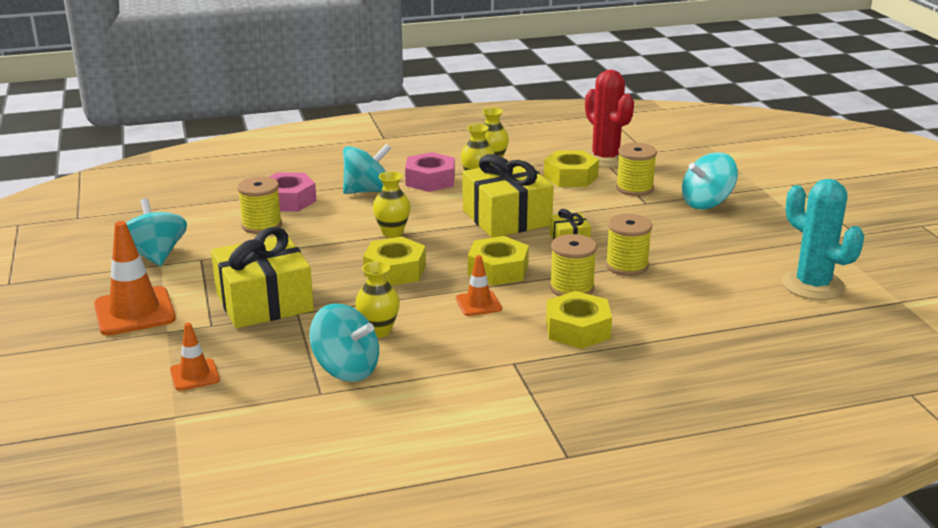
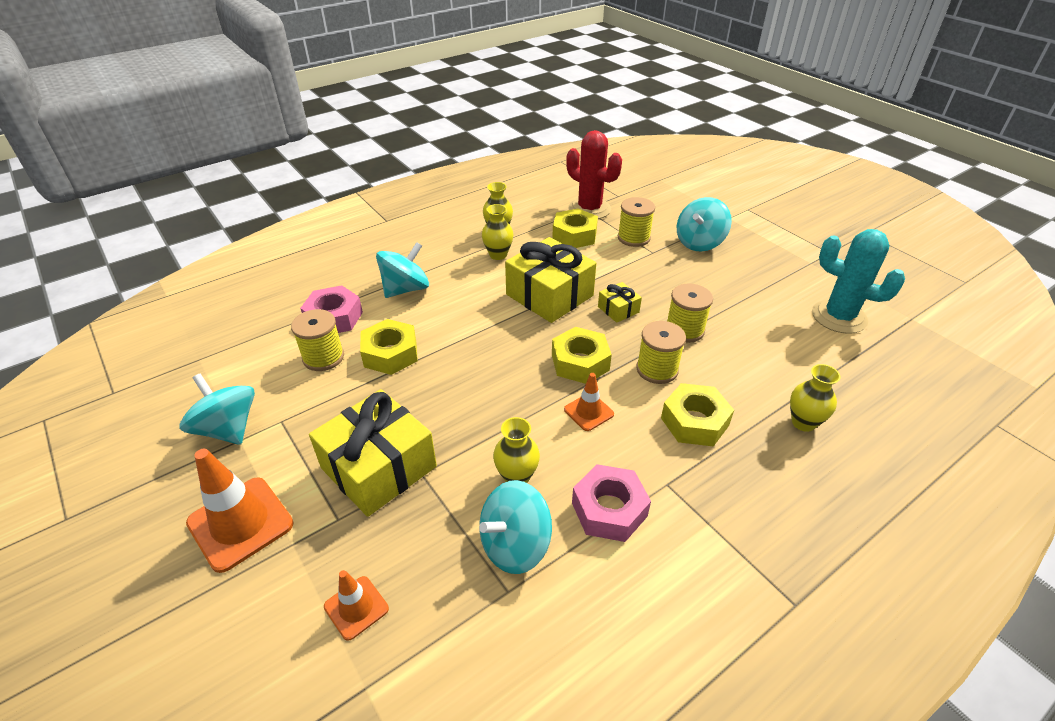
camera: 20 degrees left, 15 degrees up
(346, 369) = (515, 545): turquoise spinning top -> turquoise spinning top turned 135 degrees clockwise
(392, 232) = (457, 337): yellow vase -> yellow vase (803, 422)
(395, 270) = (487, 387): yellow nut -> yellow nut (390, 354)
(430, 180) = (456, 263): pink nut -> pink nut (609, 509)

